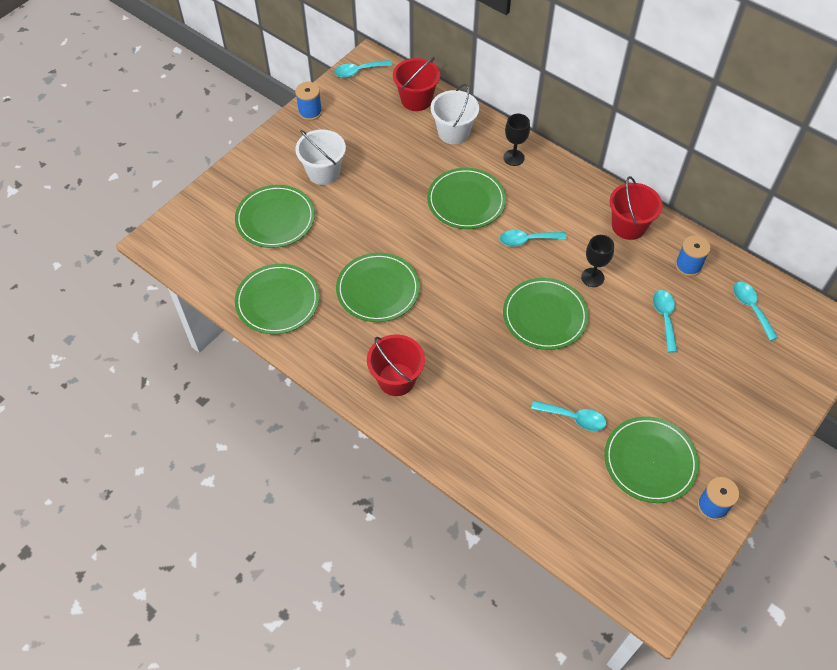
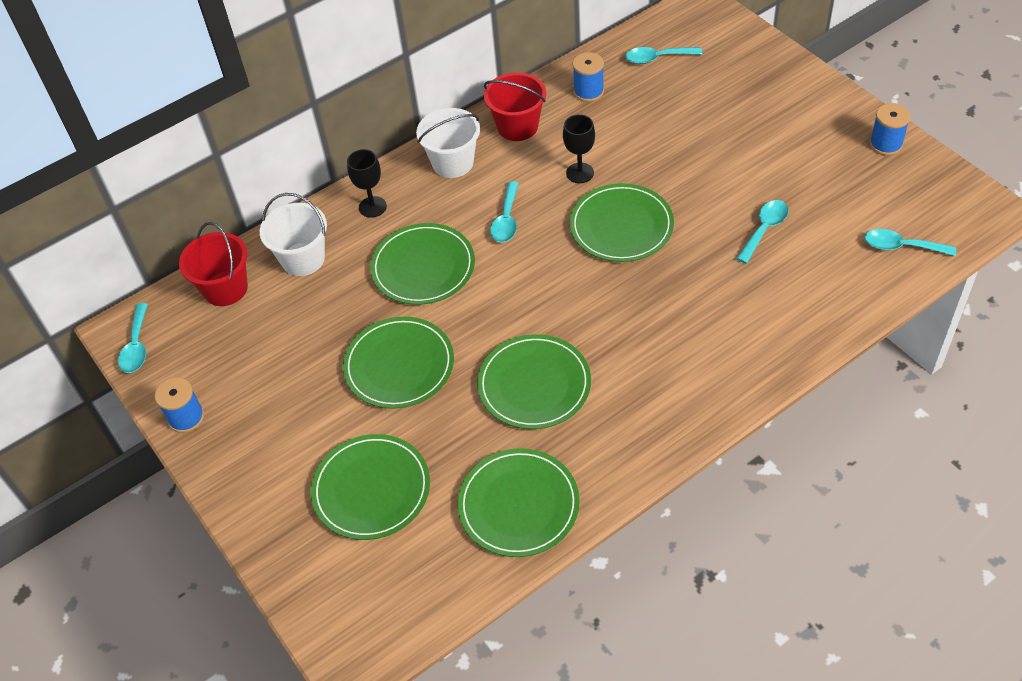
camera: 70 degrees left, 5 degrees down
(323, 172) = (309, 417): white bucket -> white bucket (453, 162)
(396, 379) = (677, 387): red bucket -> none
(650, 461) = (827, 179): green plate -> green plate (399, 365)
(664, 318) = (651, 126): turquoise spoon -> turquoise spoon (901, 246)

